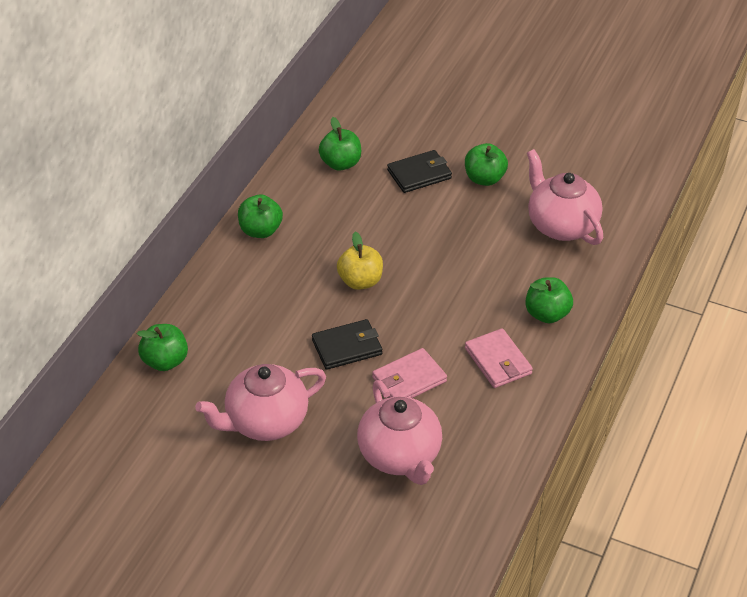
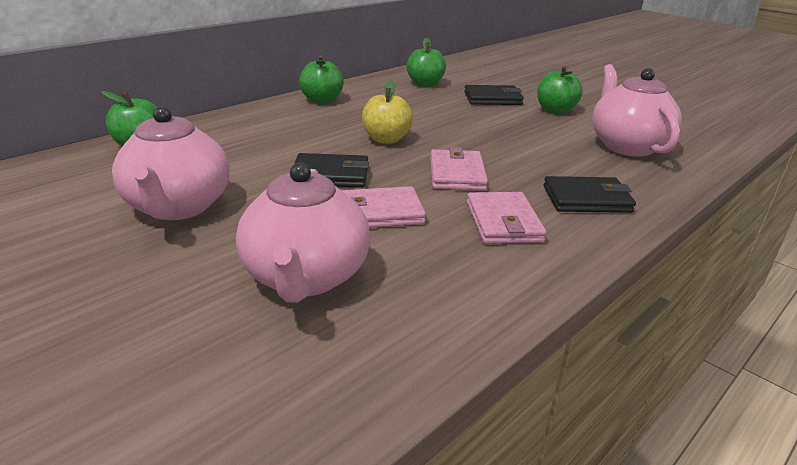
camera: 20 degrees right, 15 degrees down
(265, 422) = (178, 207): pink teapot -> pink teapot turned 90 degrees counterclockwise
(441, 313) = (456, 174): none -> pink wallet
(547, 314) = (586, 199): green apple -> black wallet

